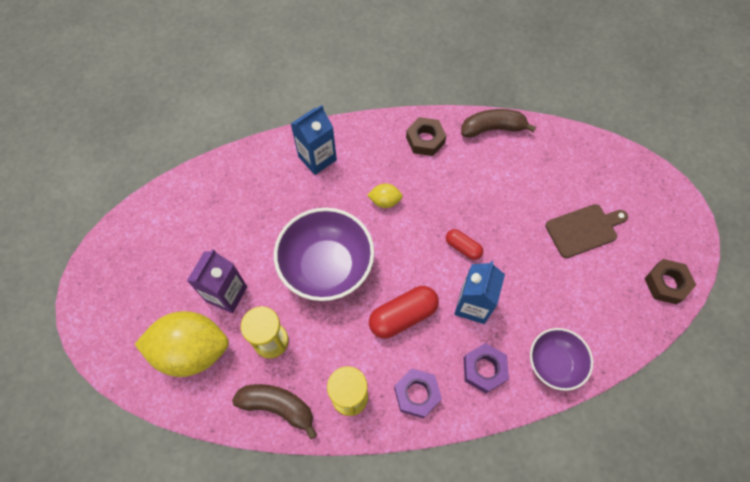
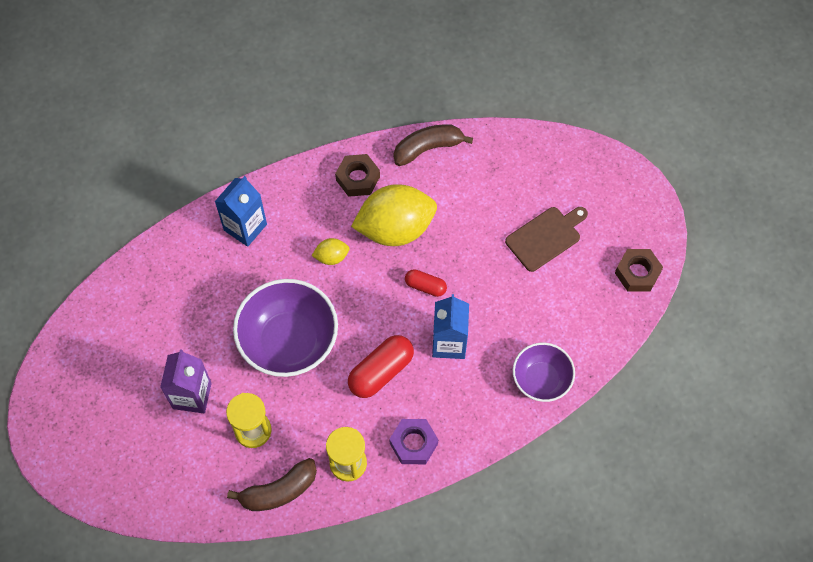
camera: 15 degrees left, 0 degrees up
(192, 350) = (174, 460): yellow lemon -> yellow lemon (395, 228)
(278, 406) = (279, 491): brown banana -> brown banana turned 150 degrees clockwise
(484, 369) = (474, 403): purple nut -> none

